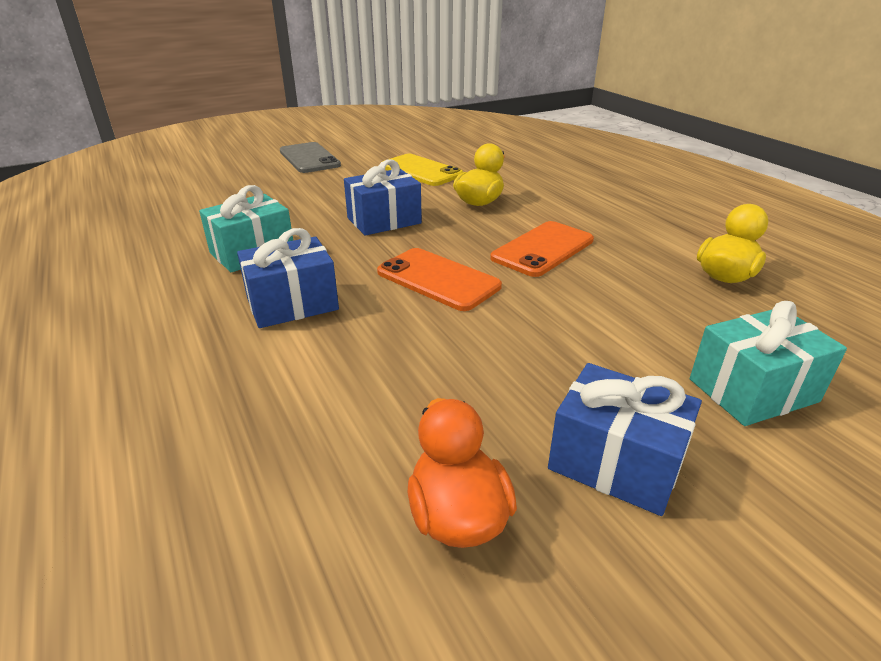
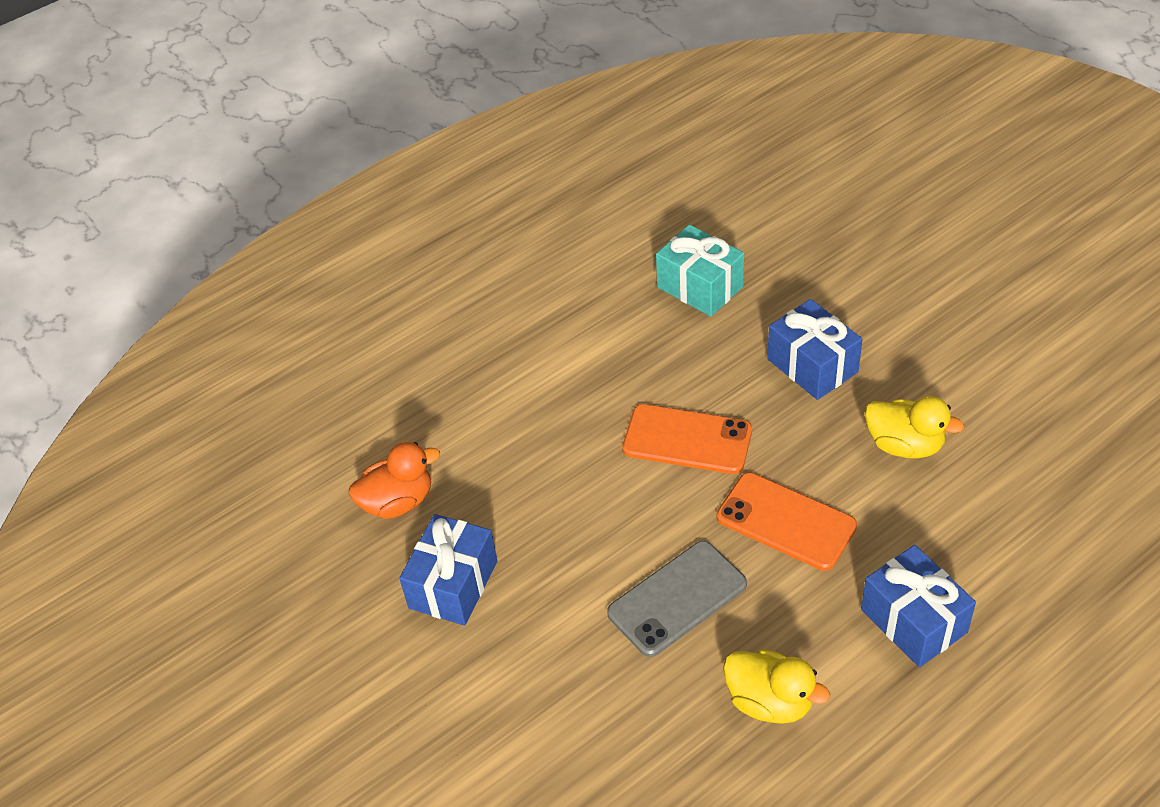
camera: 85 degrees right, 15 degrees up
(292, 304) = (614, 347): blue gift -> blue gift (913, 621)
(309, 158) = (989, 239): grey phone -> grey phone (677, 599)
(421, 171) = (996, 364): yellow phone -> none
(438, 279) = (687, 440): orange phone -> orange phone turned 75 degrees clockwise
(753, 390) = (553, 687): turquoise gift -> none

